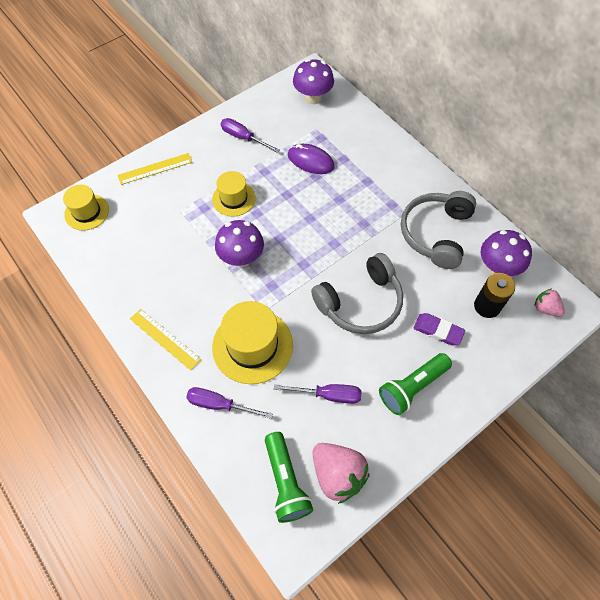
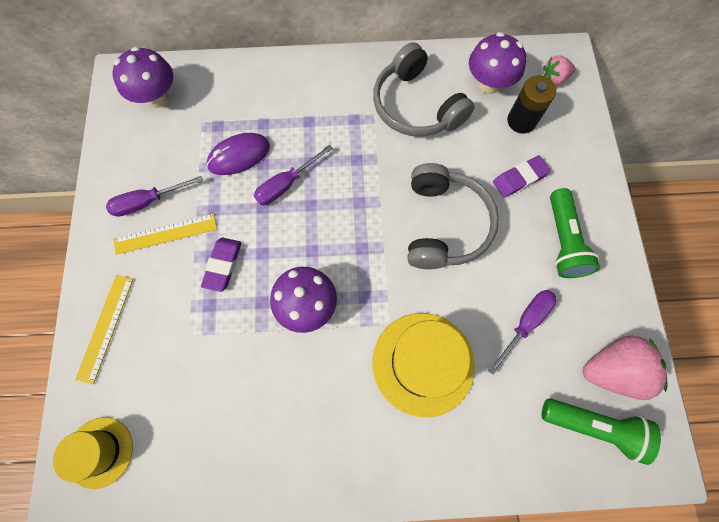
camera: 55 degrees left, 10 degrees up
(165, 338) = (350, 456): yellow ruler -> yellow ruler (165, 234)
(220, 405) = (470, 442): purple screwdriver -> purple screwdriver (286, 184)
(233, 198) = (223, 265): yellow hat -> purple eraser

